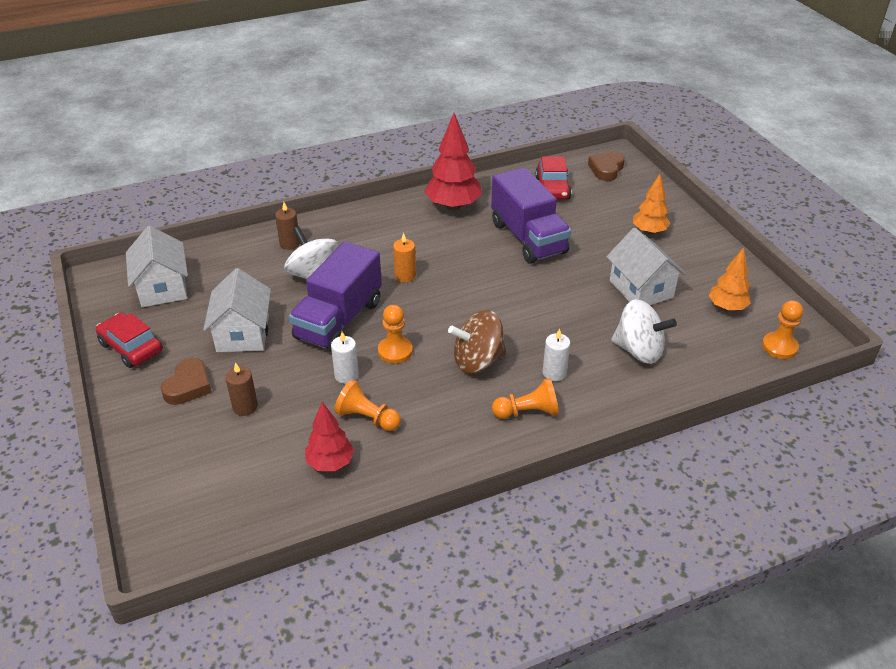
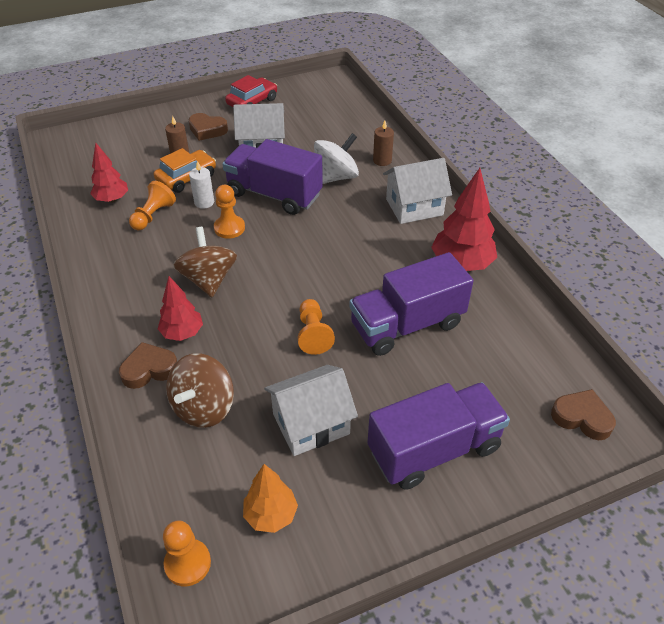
camera: 90 degrees right, 5 degrees up
(162, 288) = (320, 106): white house -> white house (414, 207)
(294, 396) = (186, 178): none -> orange car
(405, 276) = (336, 231): orange candle -> none
(527, 412) = (135, 311): orange pawn -> orange pawn (313, 334)
(552, 188) = (518, 354): red car -> none
(554, 373) = (182, 333): white candle -> red tree
(603, 391) = (149, 369): none -> brown heart
(638, 350) = (204, 407): white spinning top -> brown spinning top
(649, 231) = (434, 449): orange tree -> purple truck

